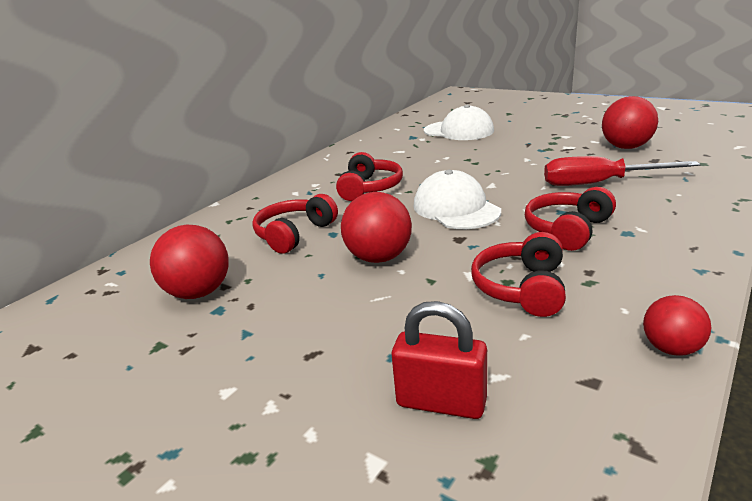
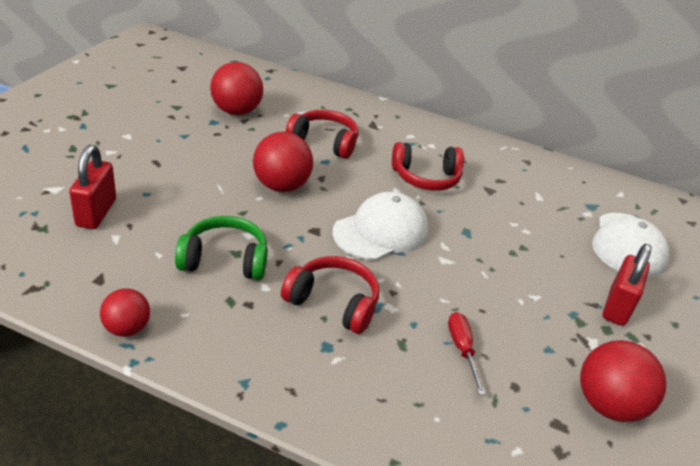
camera: 70 degrees right, 10 degrees up
(522, 288) = (225, 260): red headphones -> green headphones
(528, 138) = (617, 307): none -> red padlock
(599, 183) = (462, 349): red screwdriver -> red screwdriver, size x0.54

